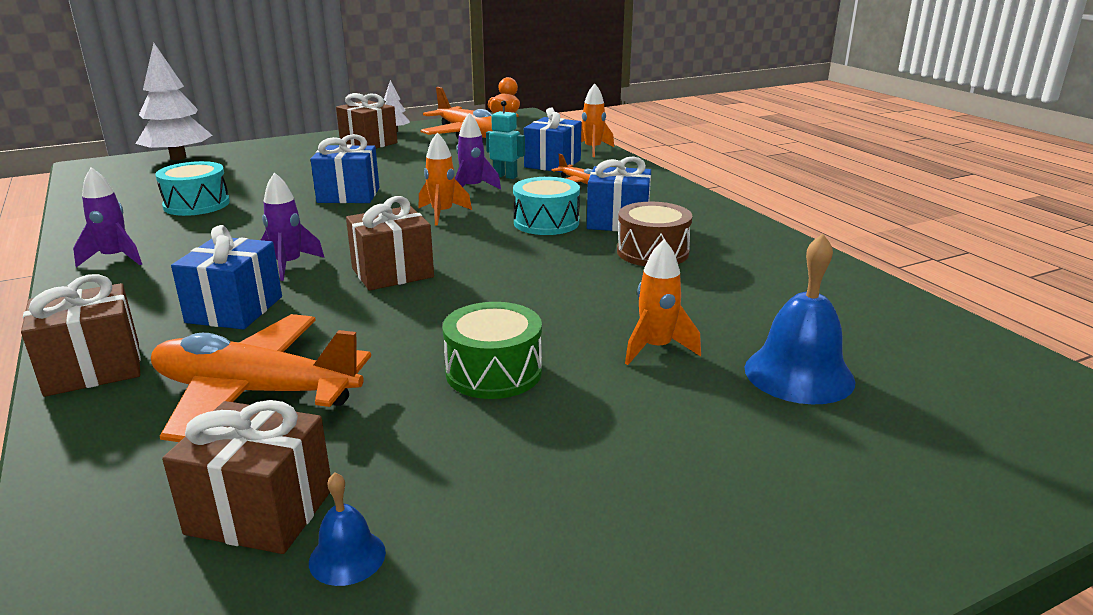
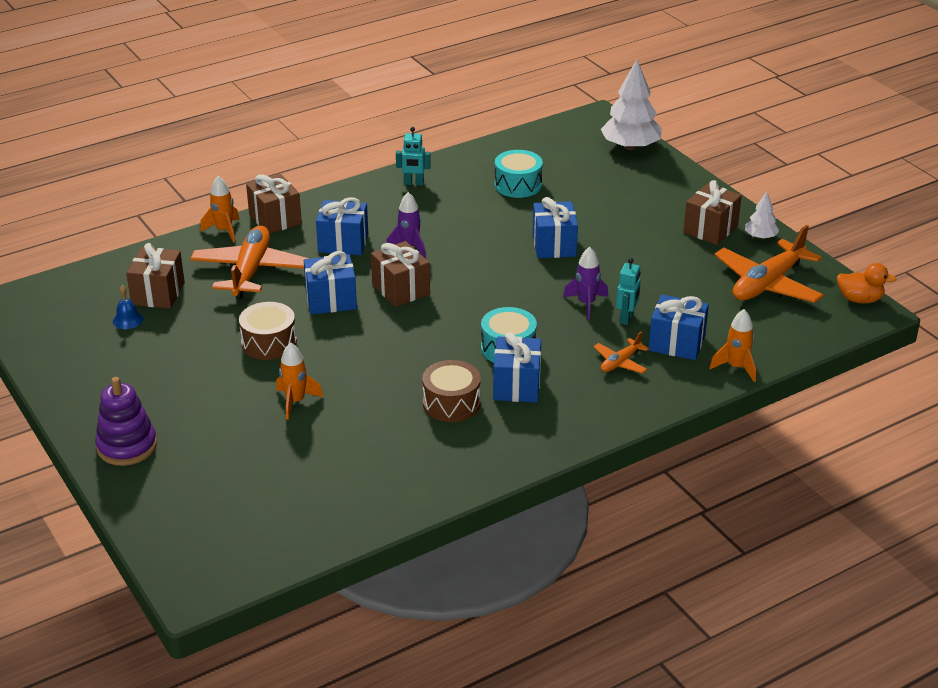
camera: 85 degrees right, 10 degrees up
(115, 258) = (413, 183): purple rocket -> turquoise robot
(393, 320) = (331, 300): none -> blue gift
(442, 214) = (519, 296): orange rocket -> orange rocket (224, 231)
(494, 372) = (269, 343): green drum -> brown drum
(799, 374) = (263, 457): blue bell -> none
(821, 529) = (127, 446): none -> purple stacking toy

